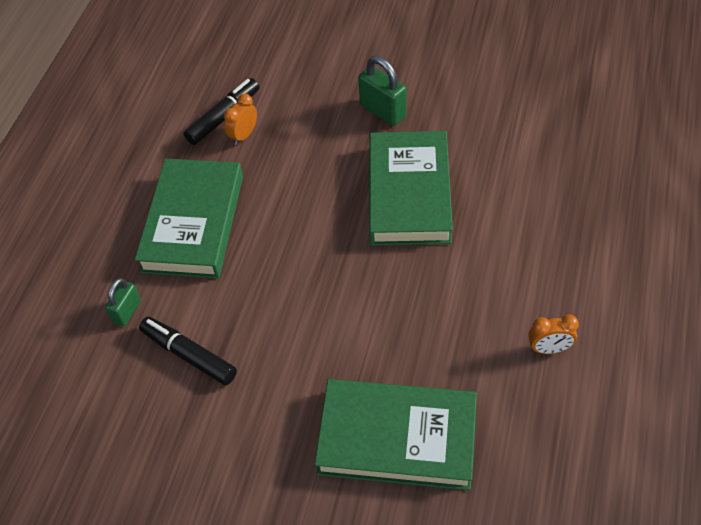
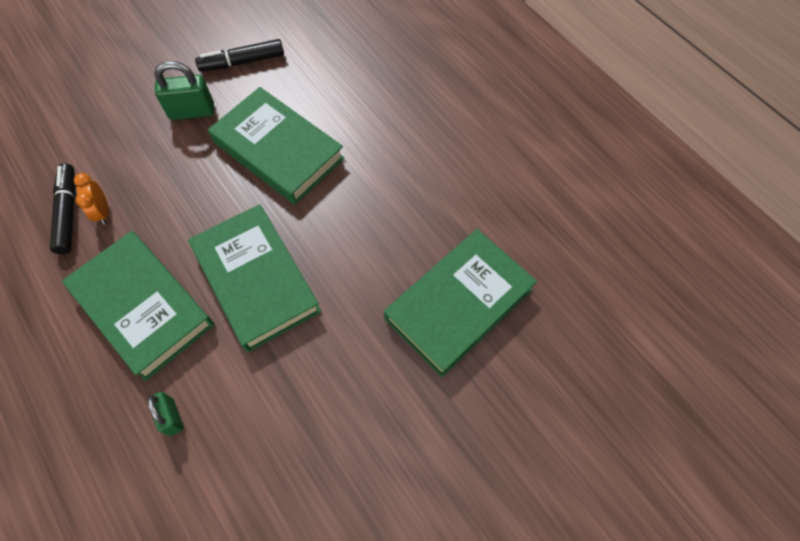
camera: 55 degrees left, 10 degrees up
(189, 355) = (260, 396): black marker -> black marker (242, 62)
(280, 274) = (256, 280): none -> green book
(549, 349) = (474, 168): orange clock -> none

